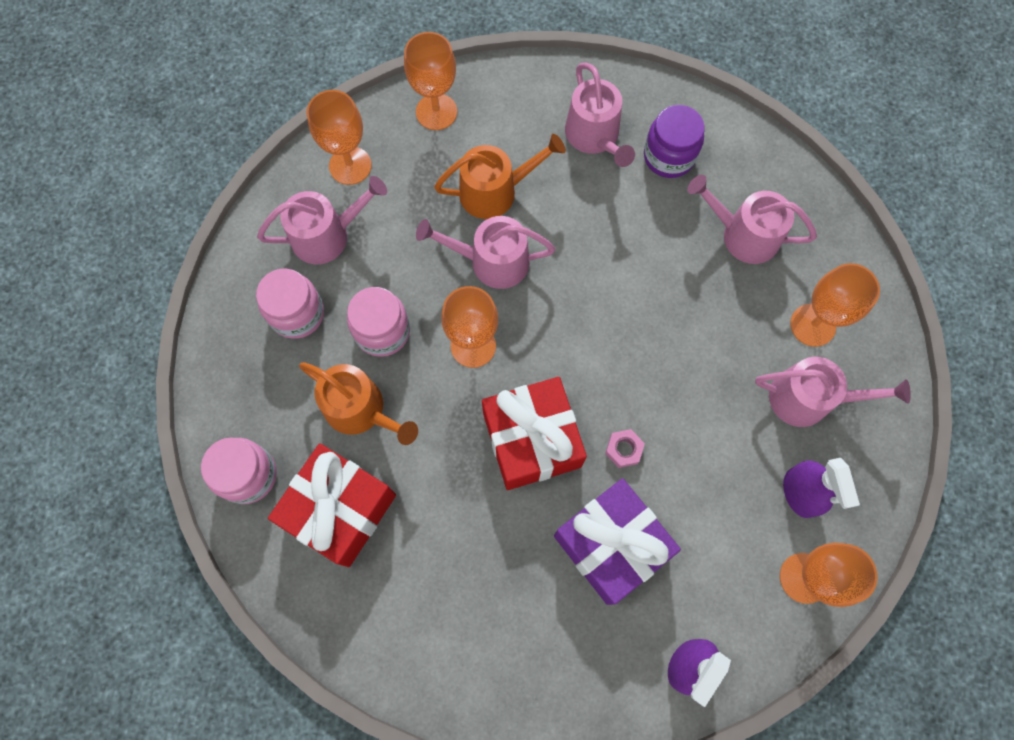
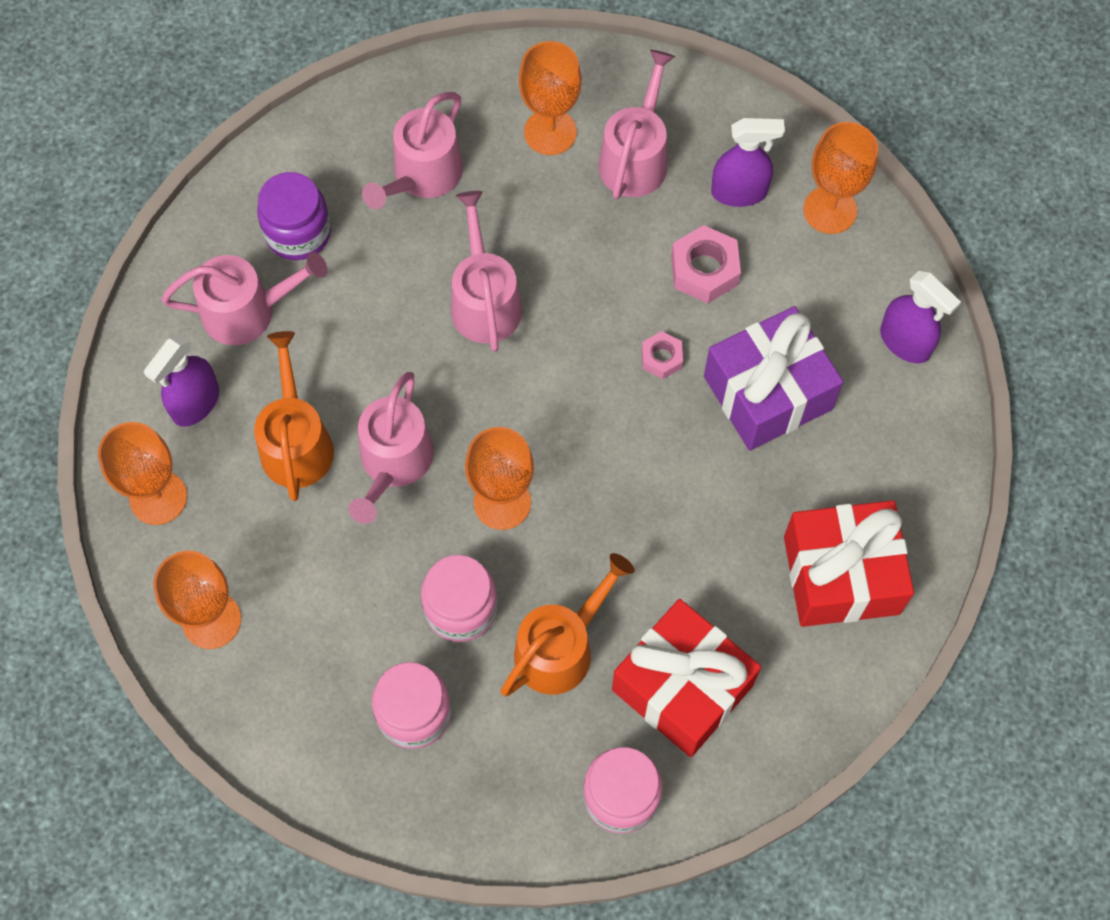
camera: 80 degrees left, 5 degrees down
(327, 235) = (309, 662): pink watering can -> pink watering can (484, 301)
(513, 119) = (195, 403): none -> purple spray bottle
(531, 440) = (633, 455): red gift -> red gift (841, 575)
(715, 473) = (704, 270): none -> pink nut

